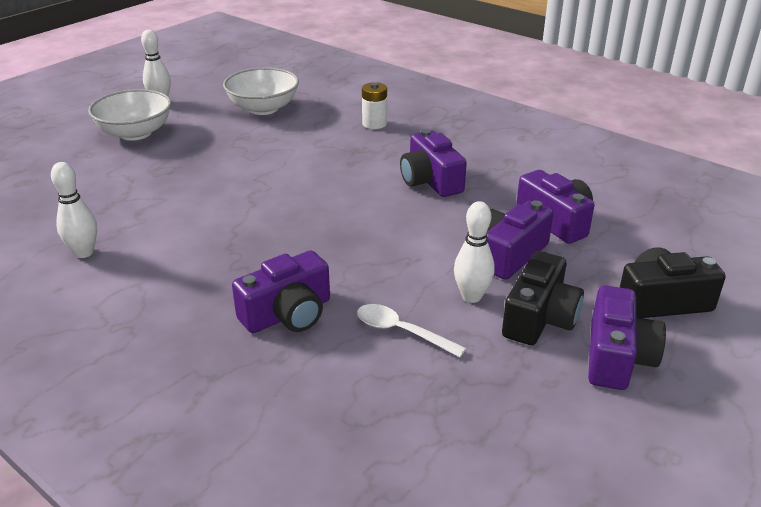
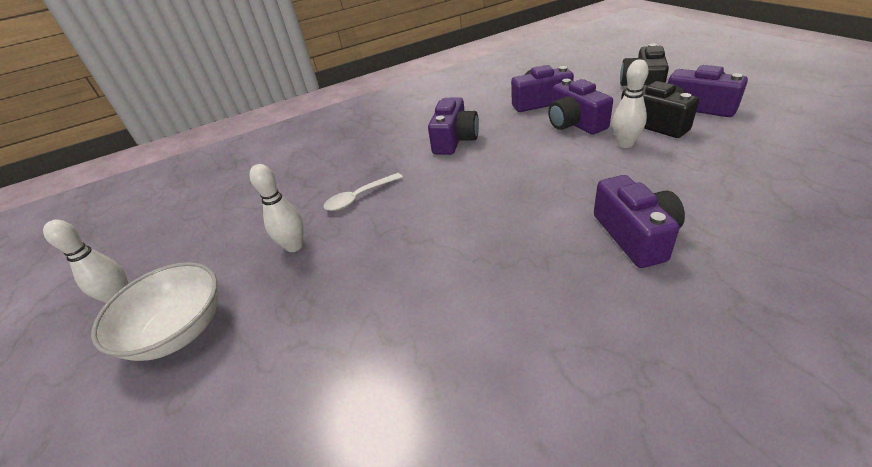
camera: 60 degrees left, 5 degrees up
(84, 252) = (459, 408): white bowling pin -> white bowling pin (294, 246)
(263, 108) = (238, 214): white bowl -> none
(374, 124) = (339, 154): white battery -> none
(401, 331) = (668, 179): white spoon -> white spoon (359, 197)
(430, 181) = (454, 140): purple camera -> purple camera turned 75 degrees counterclockwise

